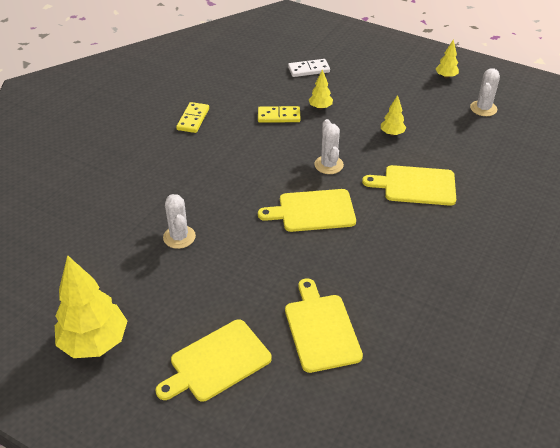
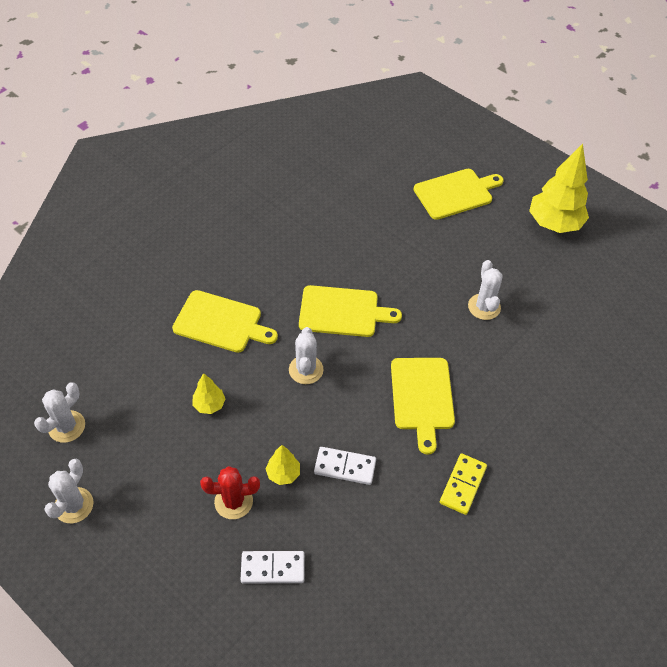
camera: 170 degrees left, 10 degrees up
(279, 116) = (345, 467): yellow domino -> white domino
(321, 329) = (368, 202): yellow cutting board -> yellow cutting board (422, 397)
(347, 91) = (233, 501): none -> red cactus
(446, 76) = (74, 505): yellow tree -> white cactus

